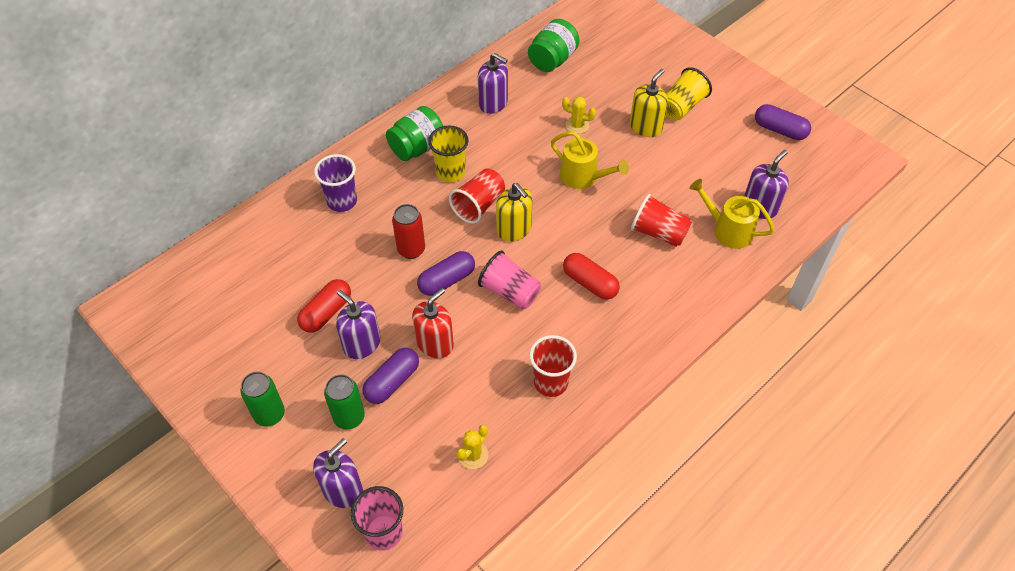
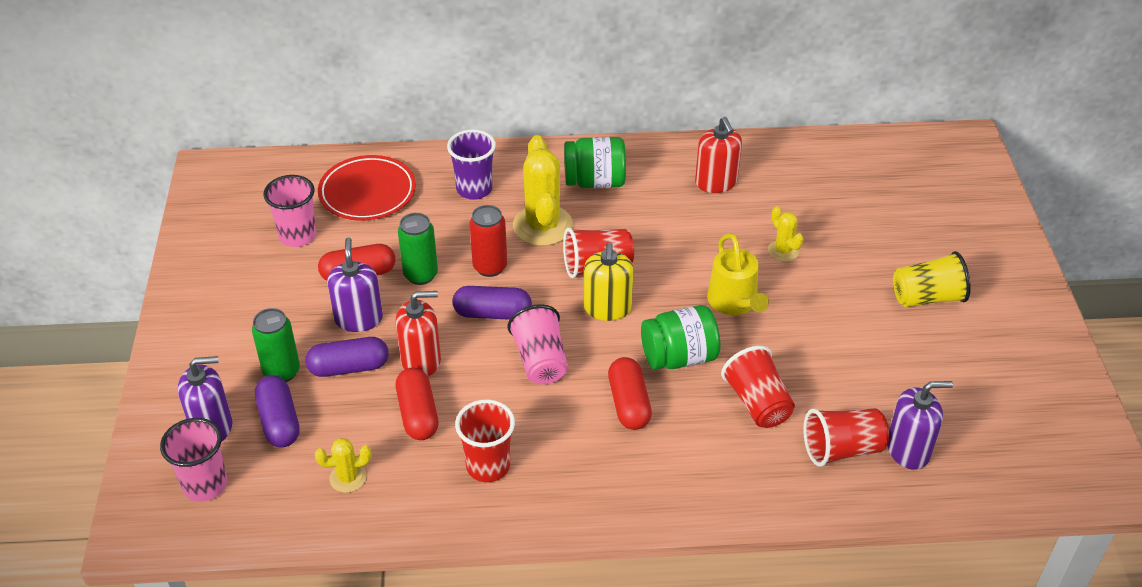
camera: 40 degrees right, 10 degrees down
(251, 314) = (298, 236): none -> pink cup
(268, 250) = (367, 193): none -> red plate
(269, 414) = (224, 325): green can -> green can (420, 275)
(415, 199) = (542, 226): none -> yellow cactus
(450, 172) = (602, 221): yellow cup -> none
(471, 381) = (418, 414): none -> red capsule
(493, 103) = (716, 182): purple soap dispenser -> red soap dispenser
(552, 60) = (826, 175): green jar -> green jar (679, 357)
(645, 127) = (860, 294): yellow soap dispenser -> none
(728, 230) = (841, 449): yellow watering can -> red cup
(780, 130) = (1026, 388): purple capsule -> purple capsule (279, 421)

